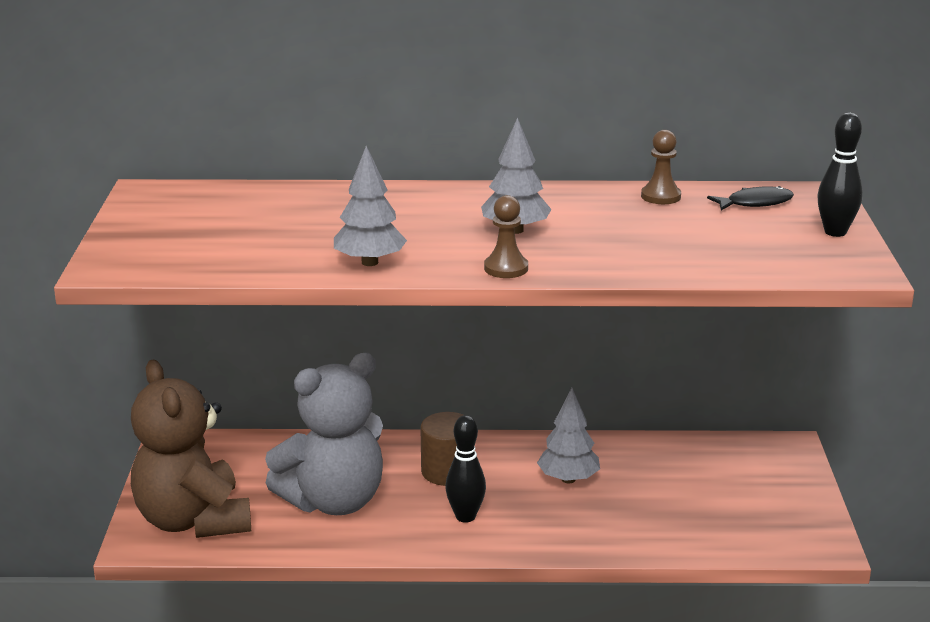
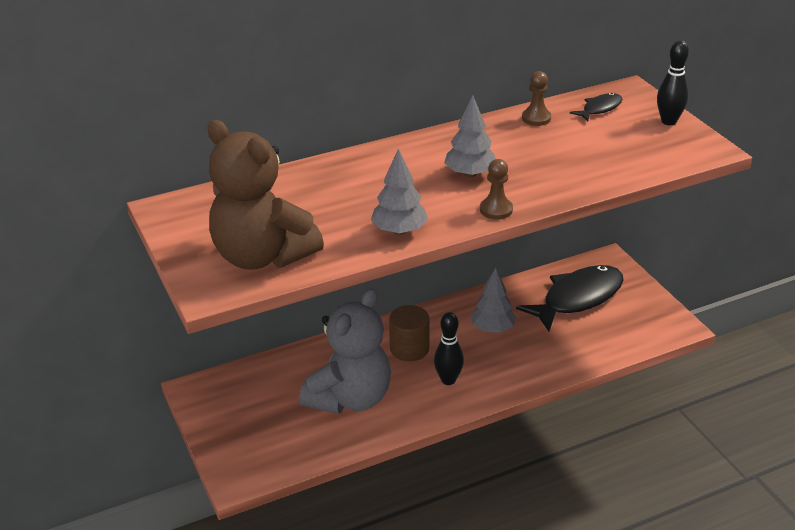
camera: 25 degrees left, 10 degrees up
(193, 521) = (262, 448): brown teddy bear -> brown teddy bear (262, 256)
(709, 477) = (578, 298): none -> black fish

